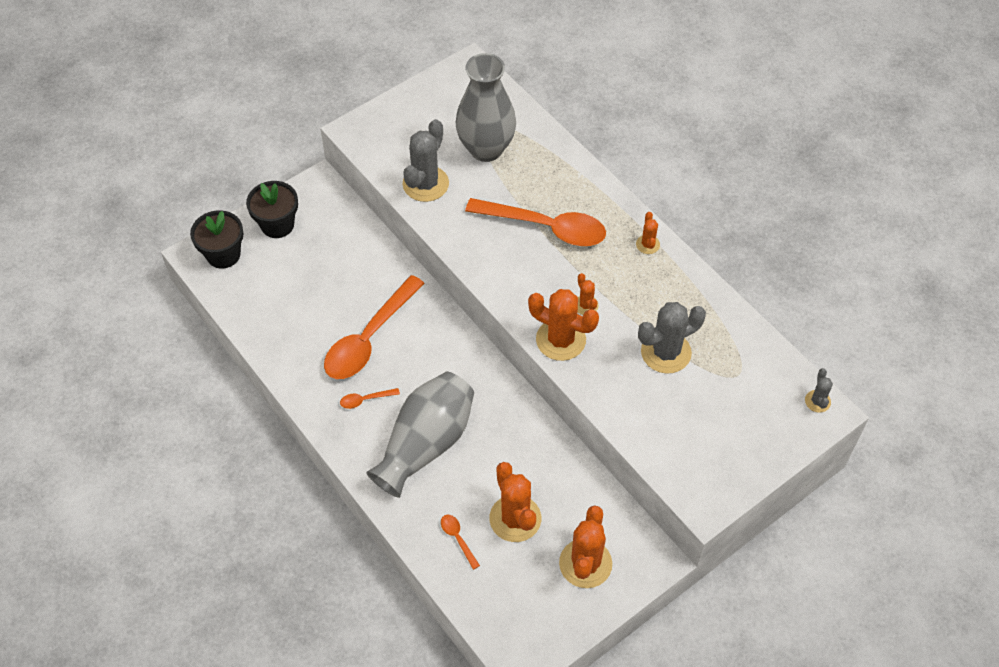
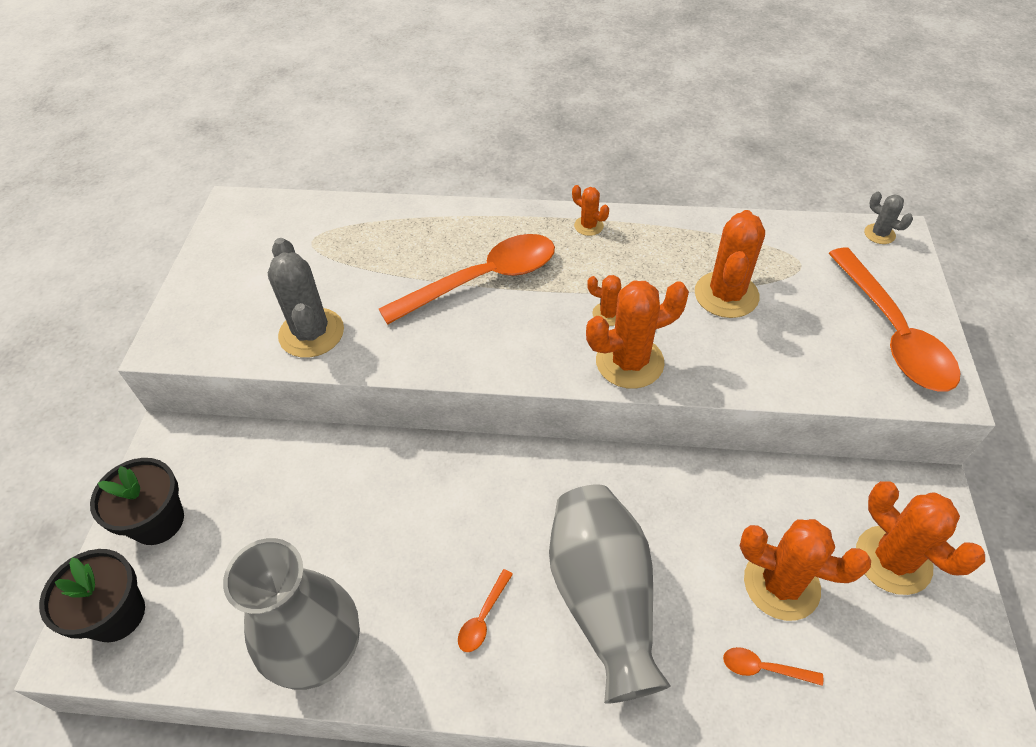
camera: 45 degrees left, 5 degrees down
(369, 338) = (408, 547): orange spoon -> orange spoon (892, 333)
(486, 149) = (337, 259): grey vase -> grey vase (320, 653)
(666, 352) = (726, 295): grey cactus -> orange cactus

